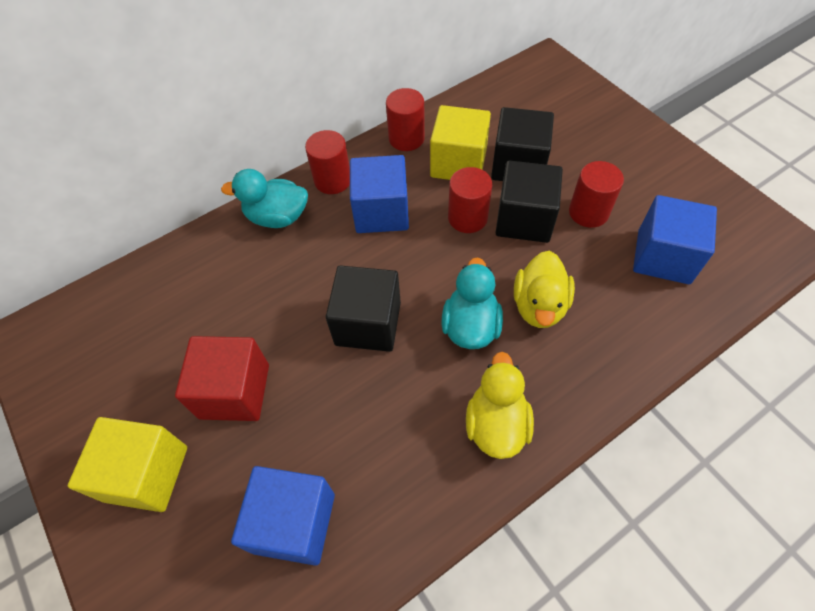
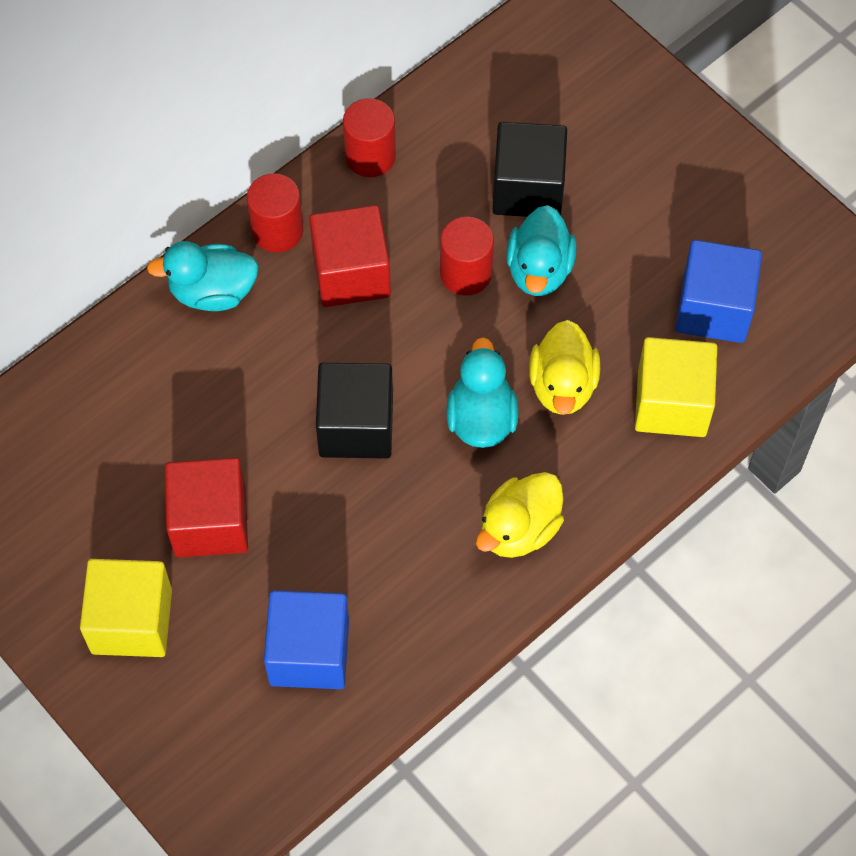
camera: 10 degrees left, 5 degrees up
(381, 212) = (351, 273): blue cube -> red cube
(458, 163) = (446, 191): yellow cube -> yellow cube (671, 403)
(496, 424) = (519, 529): yellow duck -> yellow duck turned 135 degrees counterclockwise
(524, 219) = (539, 270): black cube -> turquoise duck
(588, 212) = (621, 253): red cylinder -> none

